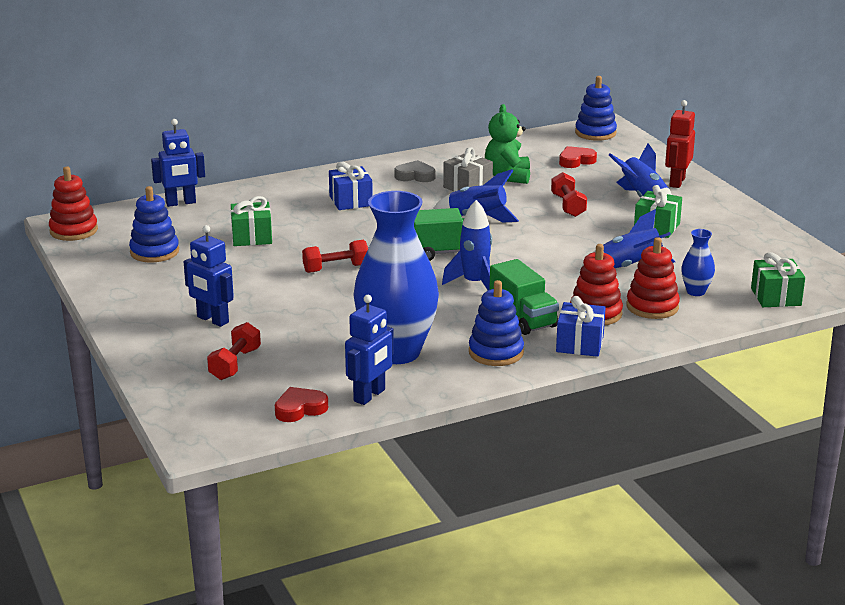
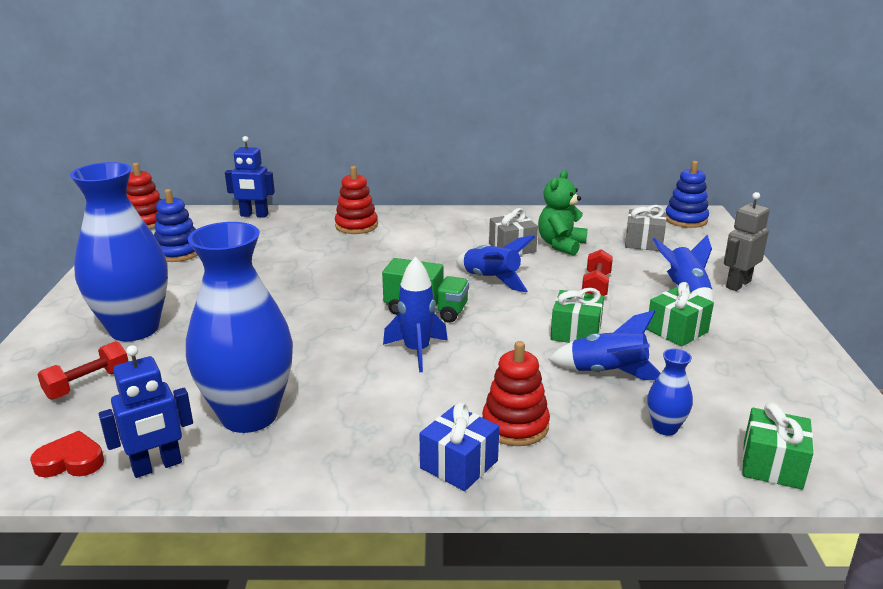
camera: 25 degrees right, 0 degrees up
(212, 320) = (134, 329): blue robot -> blue vase
(252, 237) = (270, 256): green gift -> green gift (576, 332)
(336, 268) = (304, 302): red dumbbell -> none
(350, 201) = (392, 240): blue gift -> none
(415, 176) = (474, 228): grey heart -> none
(496, 352) = (351, 448): blue stacking toy -> none
(523, 318) = (426, 408): green truck -> none
(576, 161) = (643, 242): red heart -> grey gift
(652, 307) = (593, 435): red stacking toy -> red stacking toy (356, 226)
(676, 182) = (738, 284): red robot -> grey robot

